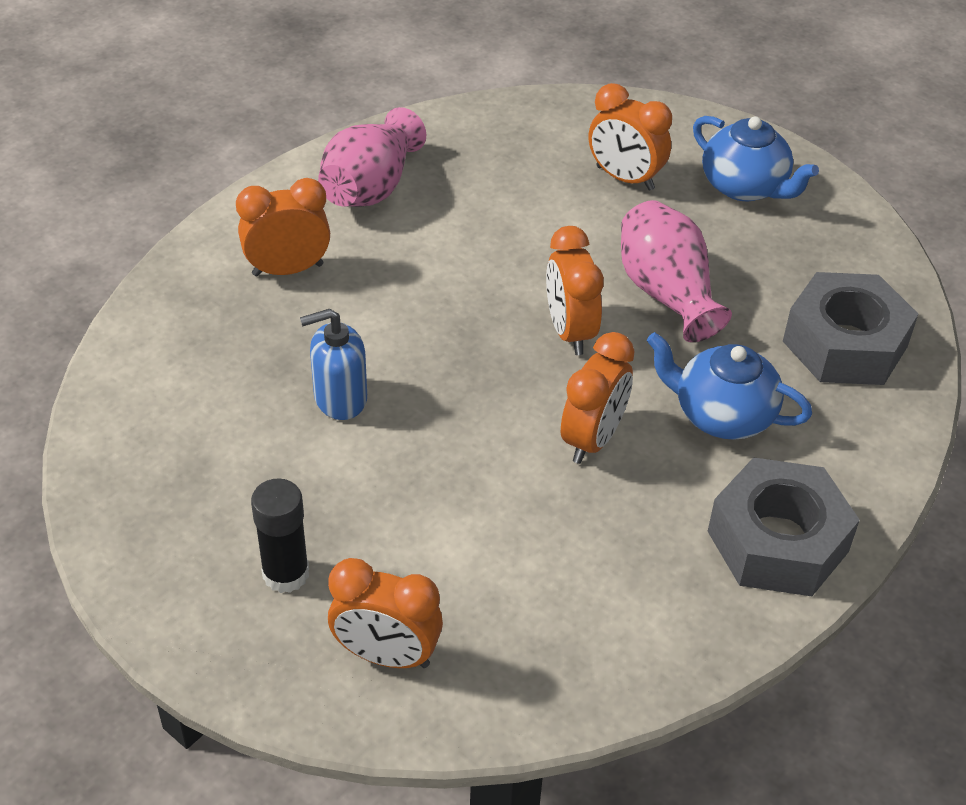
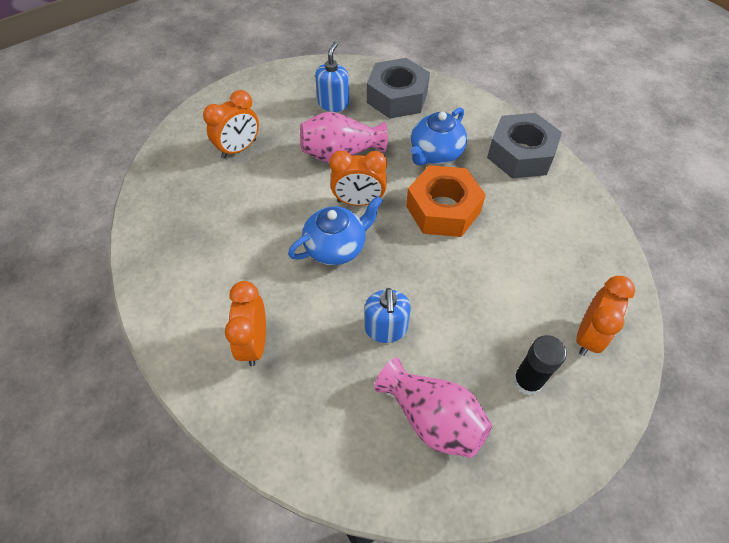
camera: 75 degrees left, 10 degrees up
(370, 187) = (189, 279): pink vase -> pink vase (432, 418)
(593, 439) = (443, 209): orange clock -> orange nut
(745, 187) = (268, 102): blue teapot -> blue teapot (336, 247)
(782, 264) = (333, 103): none -> blue soap dispenser

